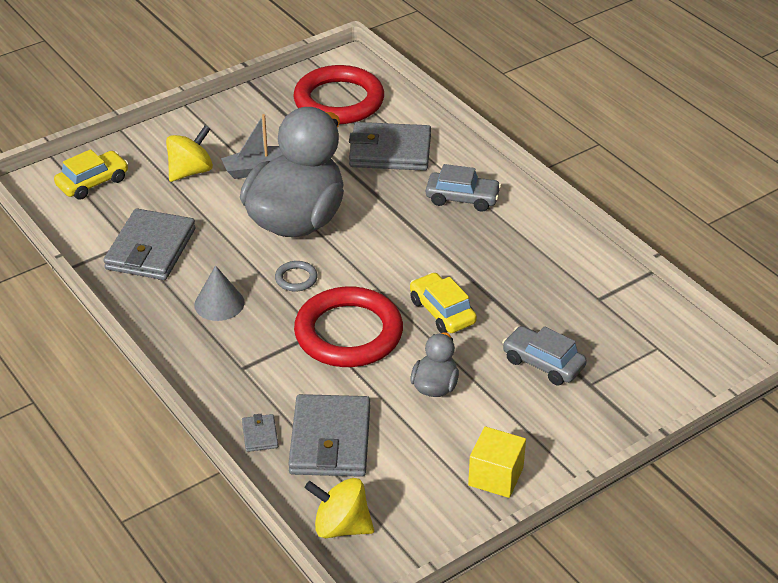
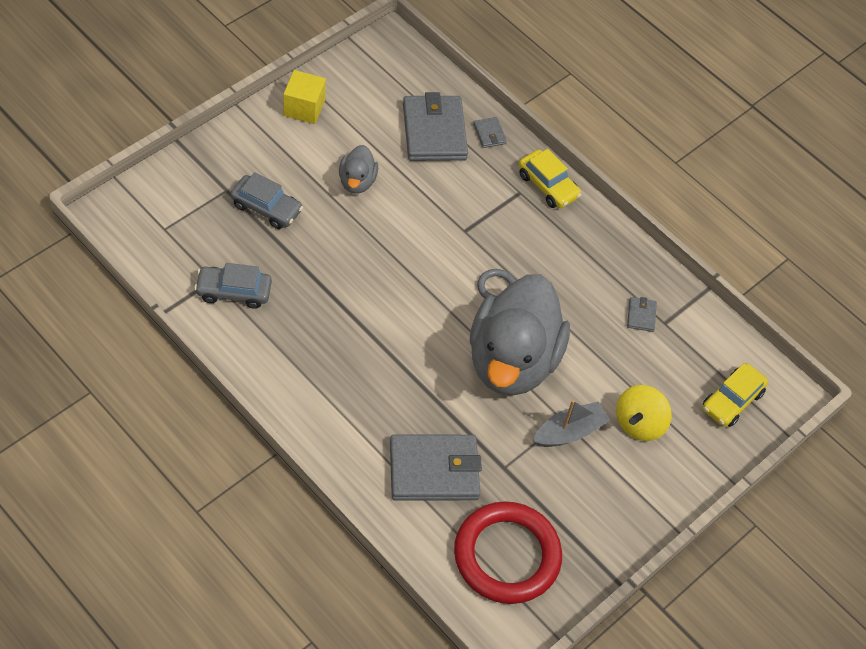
camera: 165 degrees right, 15 degrees up
(150, 249) = (641, 315): grey wallet -> grey wallet, size x0.43
(219, 303) = (558, 256): grey cone -> none
(341, 526) = (414, 67): yellow spinning top -> none
(348, 333) = (437, 230): red ring -> none
(442, 312) = (357, 257): yellow car -> yellow car (548, 185)
(462, 198) = (348, 402): grey car -> grey car (233, 292)

